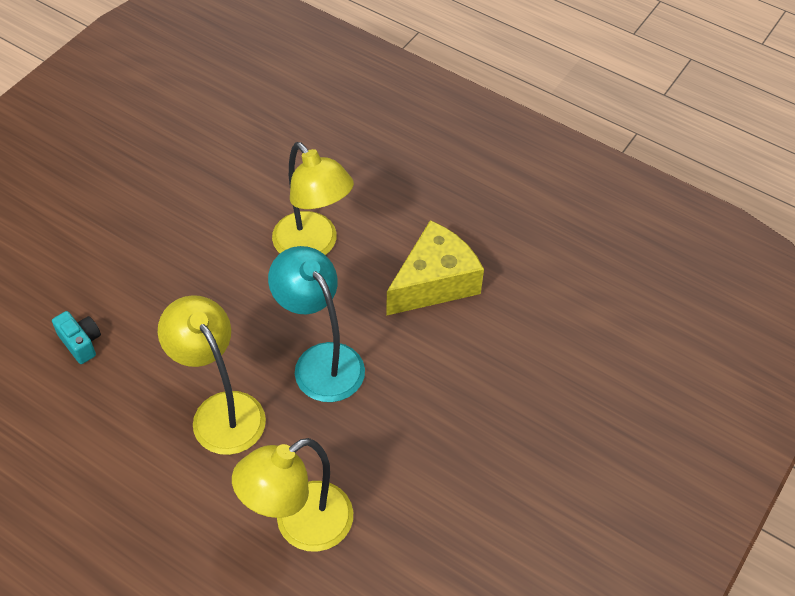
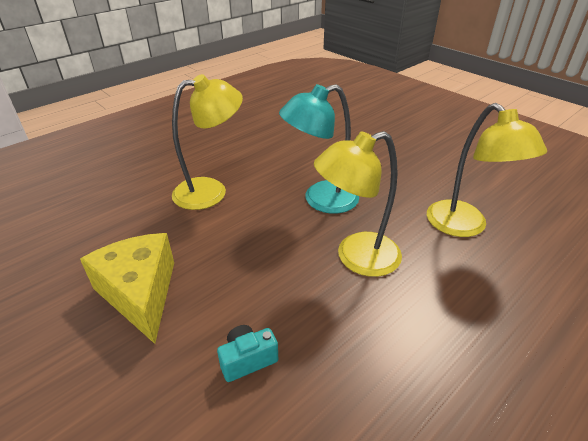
camera: 75 degrees left, 15 degrees down
(434, 282) = (271, 147): yellow cheese -> yellow cheese (140, 293)

